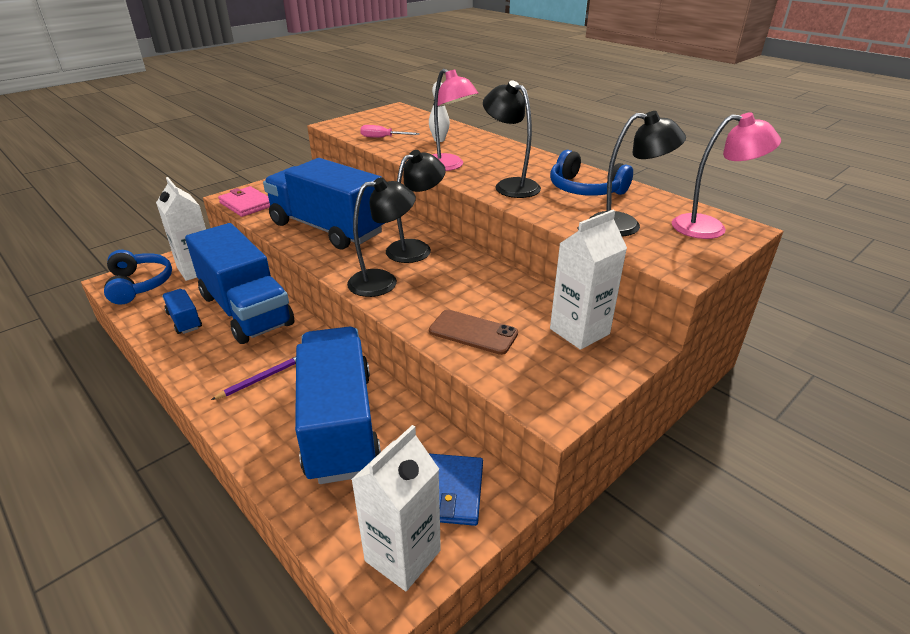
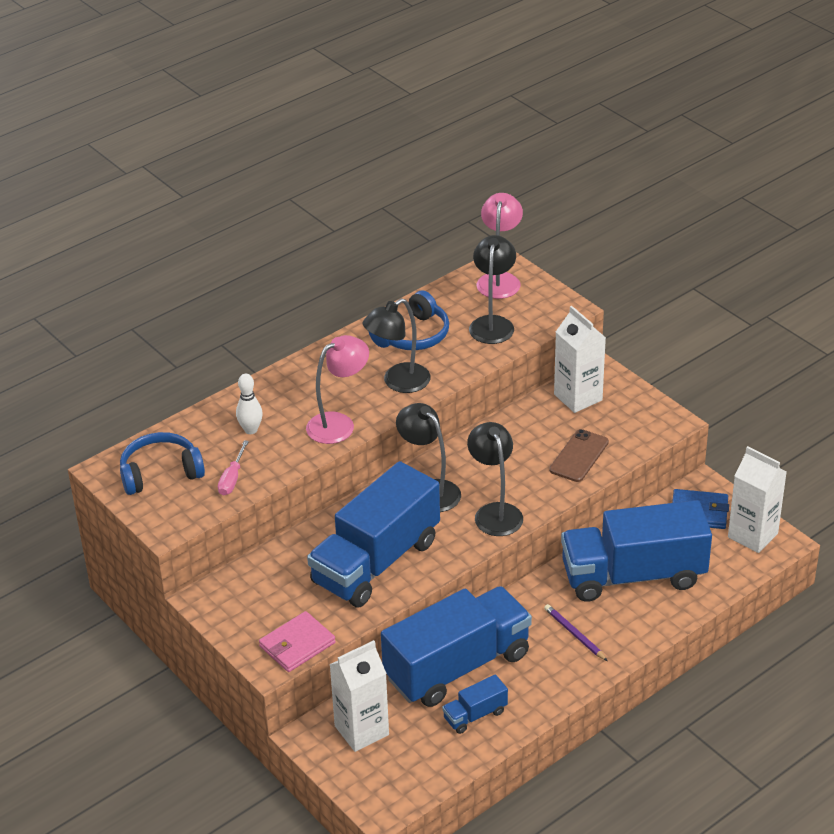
camera: 85 degrees left, 5 degrees up
(139, 284) = (393, 779): blue headphones -> blue headphones (160, 472)

